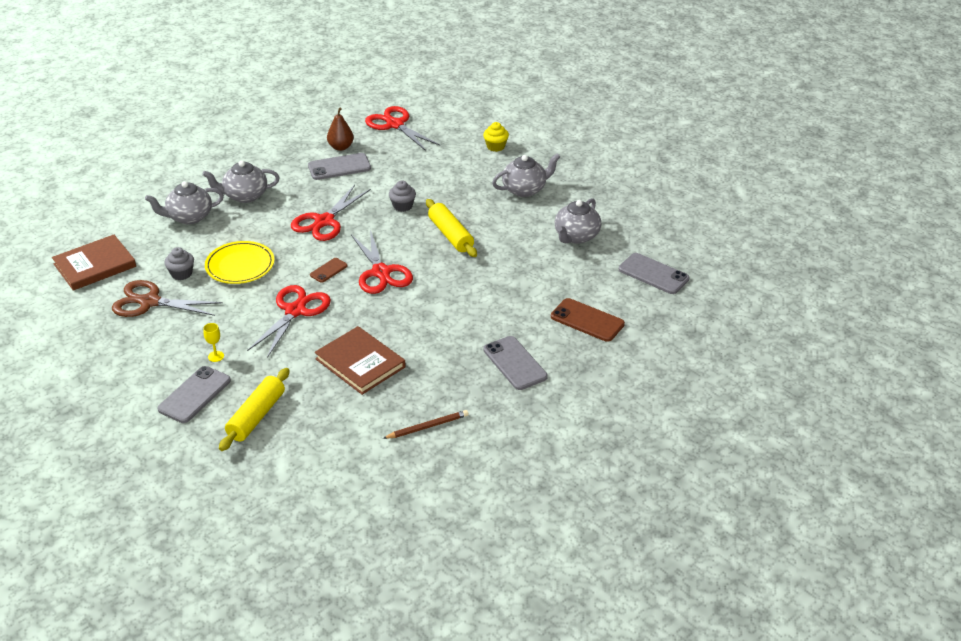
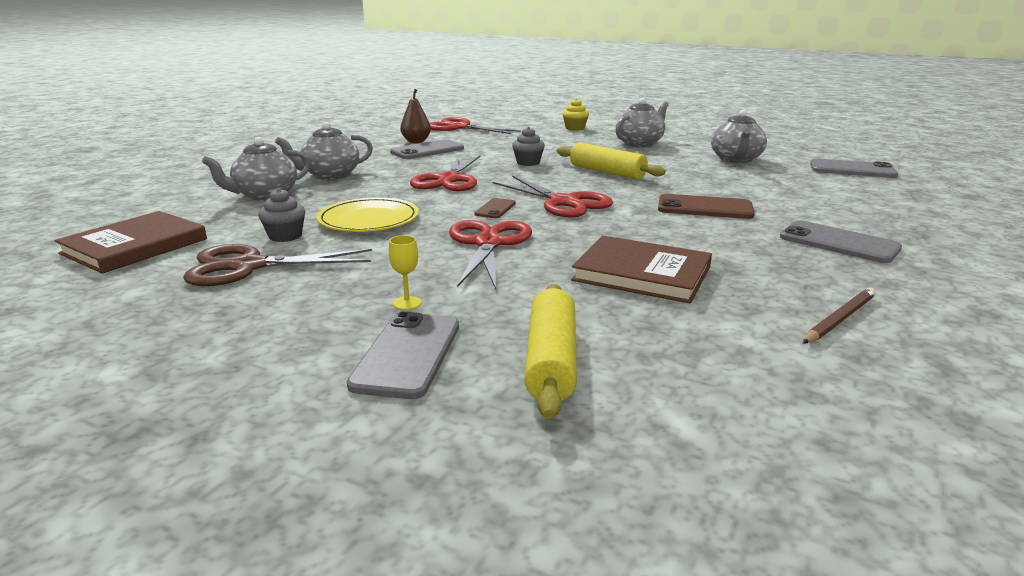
camera: 20 degrees left, 15 degrees down
(587, 320) = (851, 203): brown phone -> brown phone (704, 208)

